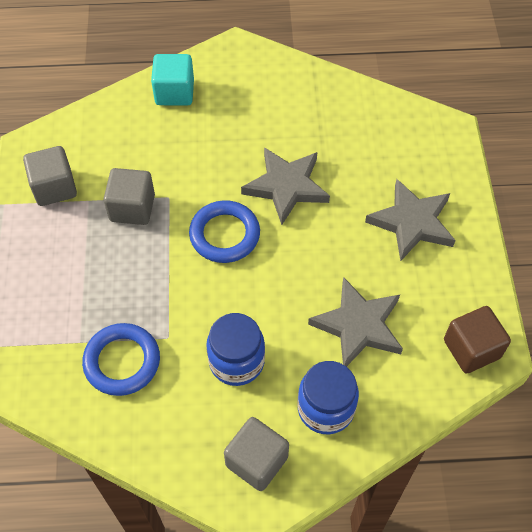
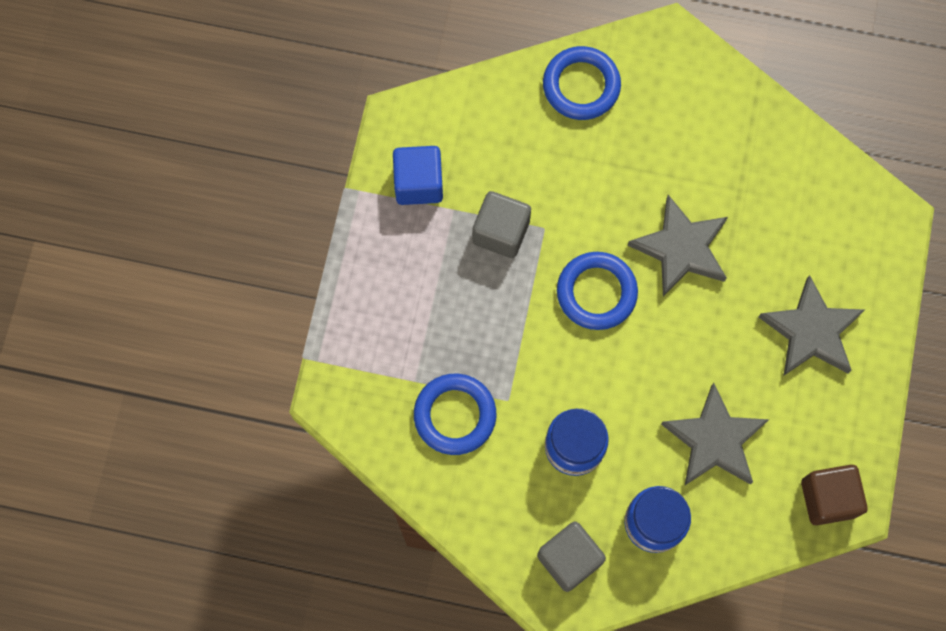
camera: 15 degrees right, 15 degrees up
(54, 188) = (418, 183): grey cube -> blue cube
(174, 92) = (581, 86): turquoise cube -> blue ring

